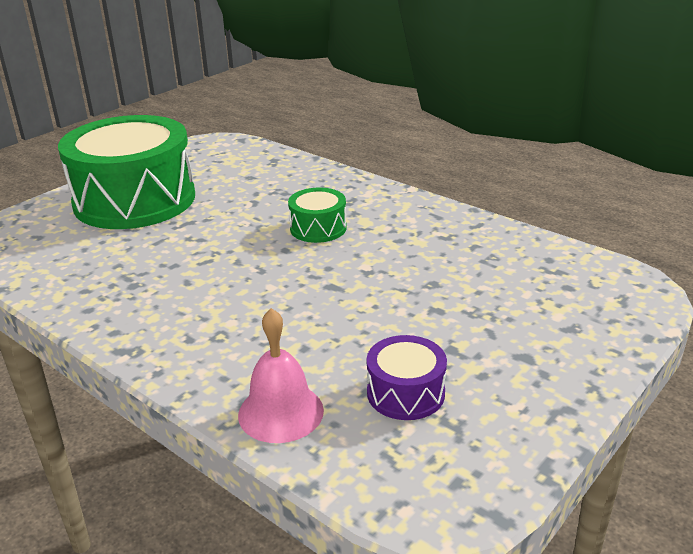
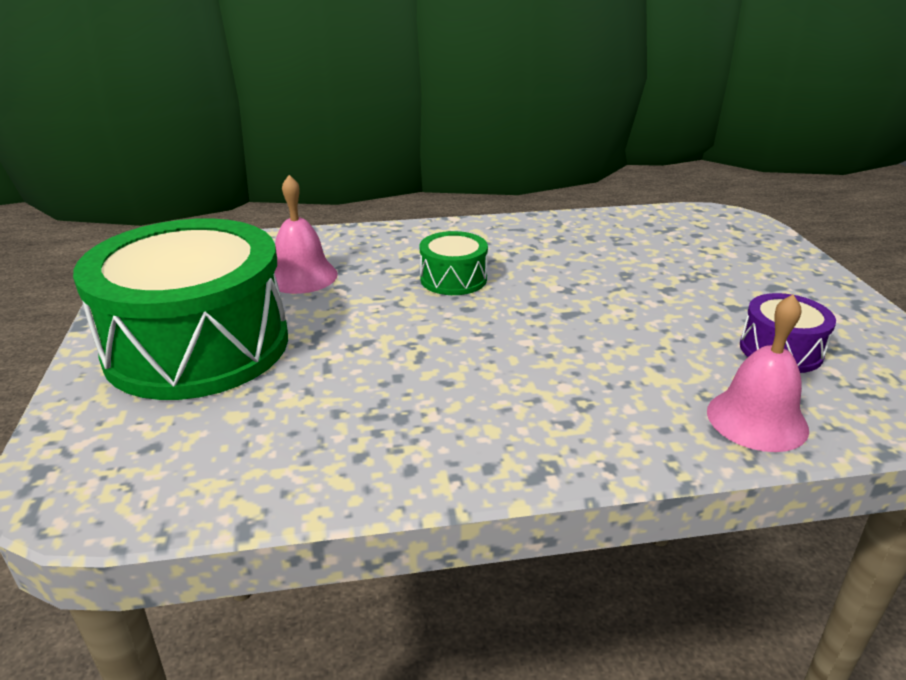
camera: 50 degrees left, 0 degrees up
(248, 186) = (301, 276): none -> pink bell

